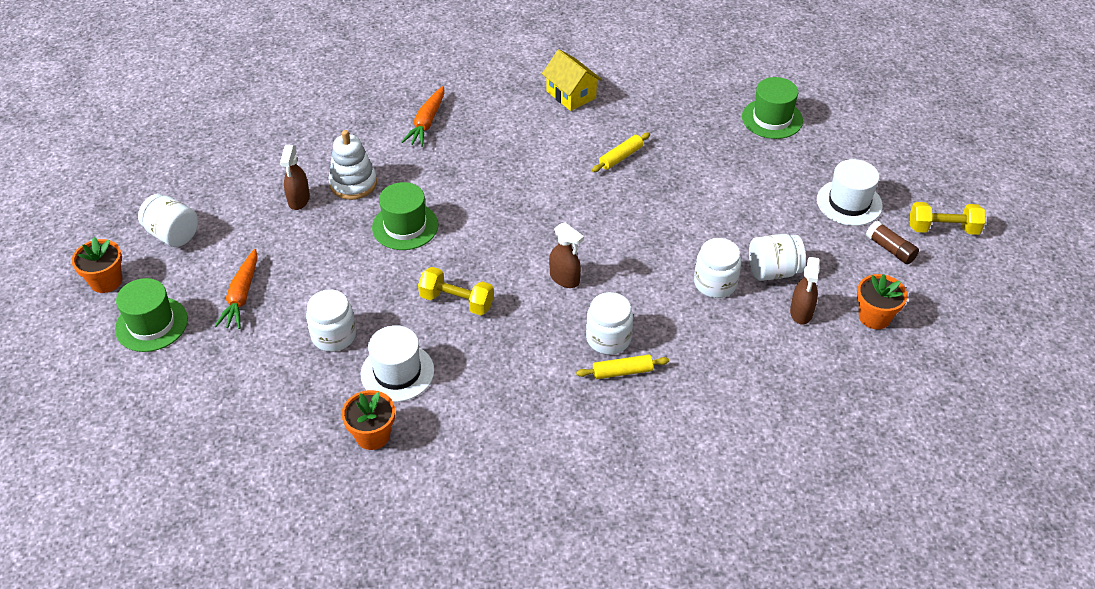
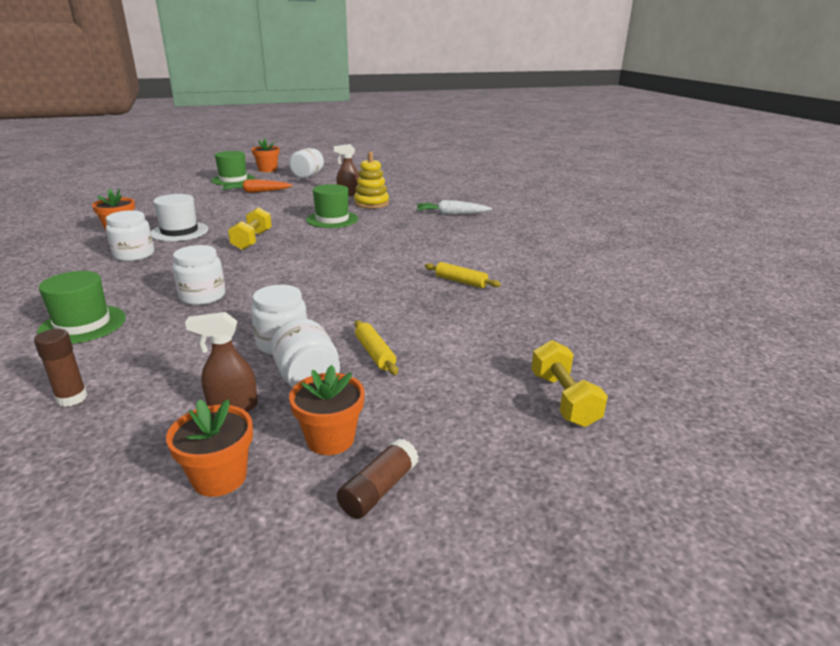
camera: 75 degrees right, 20 degrees down
(334, 336) = (219, 213): white jar -> white jar (134, 255)
(353, 183) = (371, 203): white stacking toy -> yellow stacking toy
(427, 122) = (452, 214): orange carrot -> white carrot
(565, 279) = (281, 273): brown spray bottle -> none
(571, 95) = (534, 254): yellow house -> none
(622, 372) = (157, 306): yellow rolling pin -> yellow rolling pin (375, 353)
(772, 119) = (603, 361): green hat -> green hat (83, 324)
(778, 405) = (72, 398): none -> brown glue stick
(843, 265) = (330, 439): none -> orange flower pot
(849, 203) = (471, 438): white hat -> none
(943, 229) = (457, 564): yellow dumbbell -> yellow dumbbell (563, 399)

